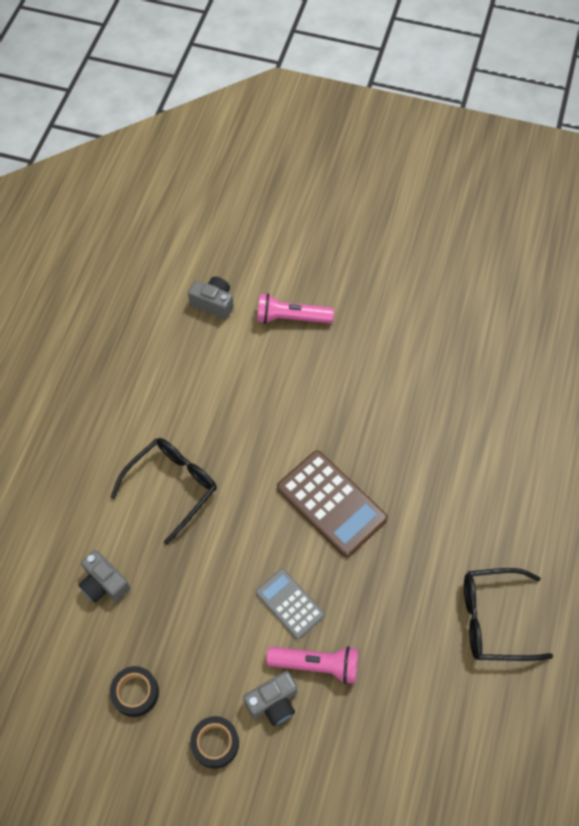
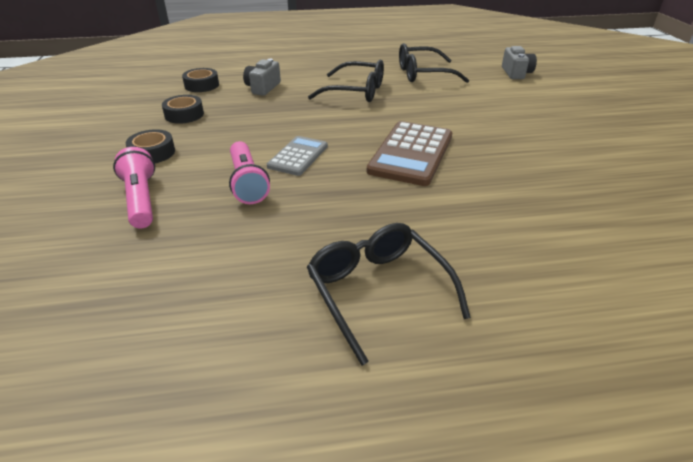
camera: 65 degrees right, 25 degrees down
(55, 653) = (202, 85): none -> black tape
(163, 393) = (423, 74): none -> black glasses
(273, 702) = (200, 170): grey camera -> none
(291, 318) = (552, 100): pink flashlight -> pink flashlight (141, 199)

